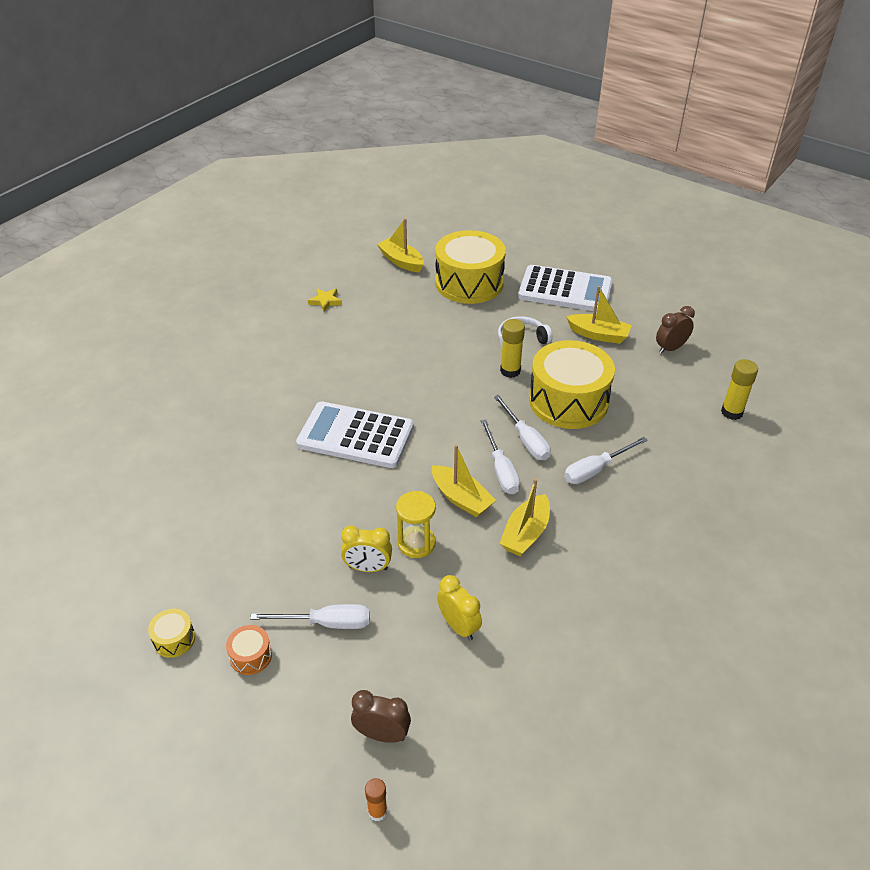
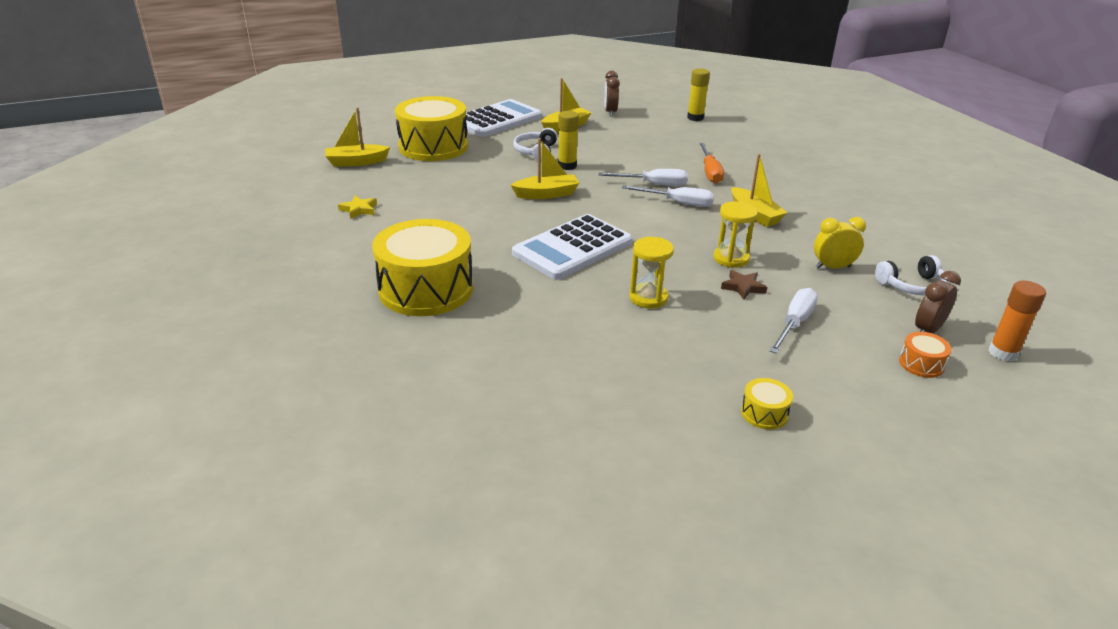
camera: 60 degrees left, 10 degrees down
(251, 656) = (811, 373): orange drum -> orange drum (921, 364)
(305, 511) = (648, 298): none -> yellow hourglass
(368, 568) = (743, 287): yellow clock -> brown star
(377, 811) = (1003, 353): orange glue stick -> orange glue stick, size x1.61
(461, 498) = (695, 226): yellow boat -> yellow boat (546, 194)
(468, 704) = (912, 286): none -> white headphones
(568, 401) = (627, 158): yellow drum -> yellow drum (426, 289)
(595, 470) = (710, 172): white screwdriver -> orange screwdriver

